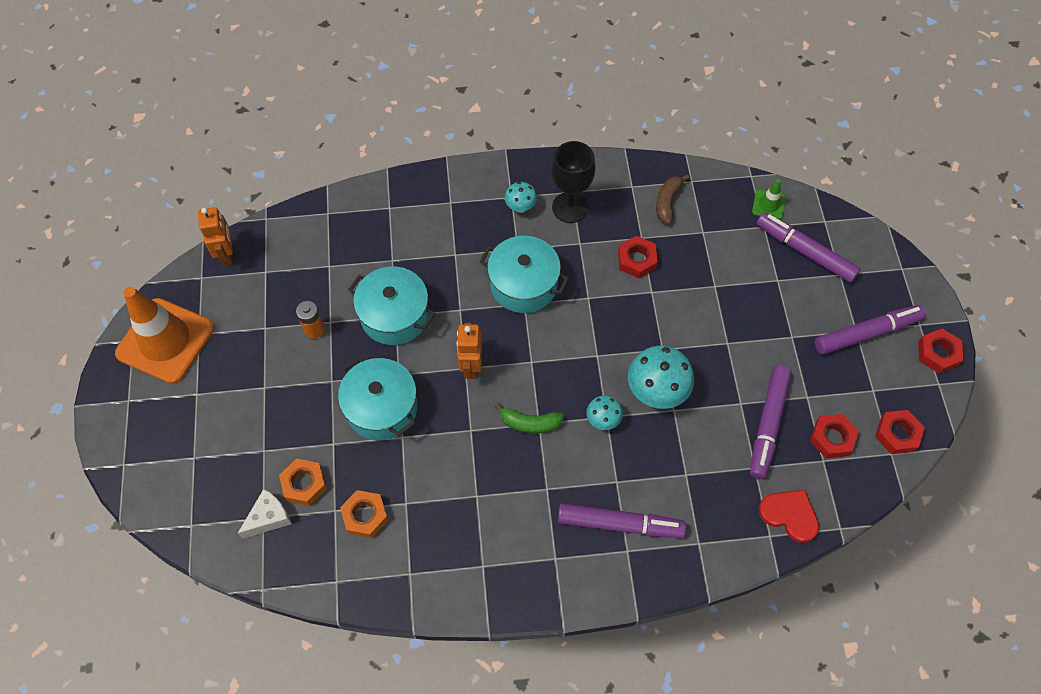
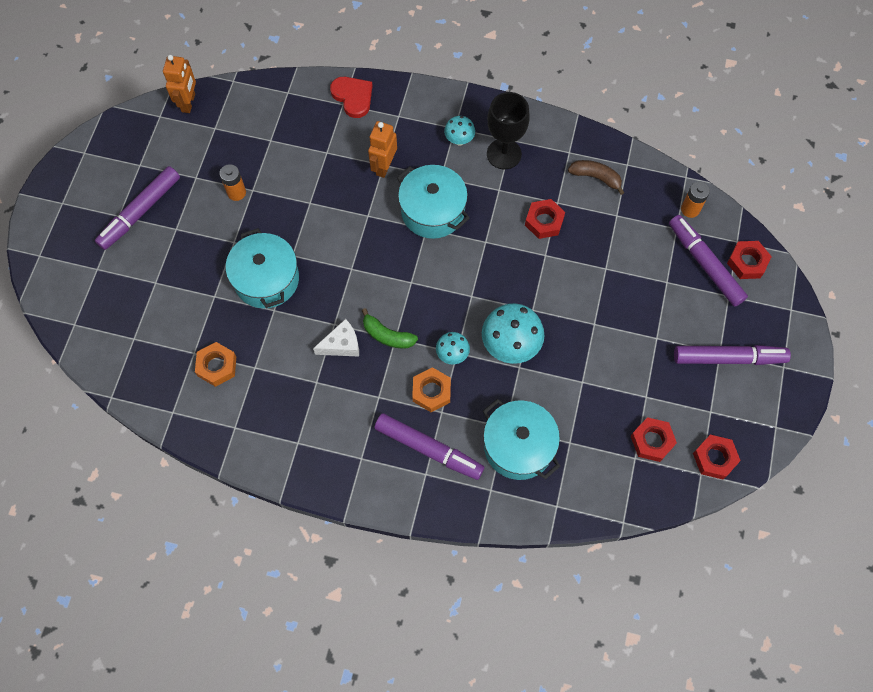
camera: 20 degrees right, 5 degrees up
(165, 341) = (110, 162): orange traffic cone -> none
(269, 517) = (138, 340): white cheese -> white cheese (341, 344)
(304, 484) = (177, 322): orange nut -> orange nut (431, 391)
(394, 315) = (309, 202): turquoise pot -> turquoise pot (518, 446)
(471, 366) = (357, 269): orange robot -> orange robot (384, 166)
(667, 202) = (596, 177): brown banana -> brown banana turned 75 degrees clockwise
(768, 205) = (690, 209): green traffic cone -> orange battery
(768, 424) = (599, 409): purple marker -> purple marker (140, 212)
(789, 515) = (582, 494): red heart -> red heart (353, 97)
(937, 353) = (788, 399): red nut -> red nut (747, 262)

